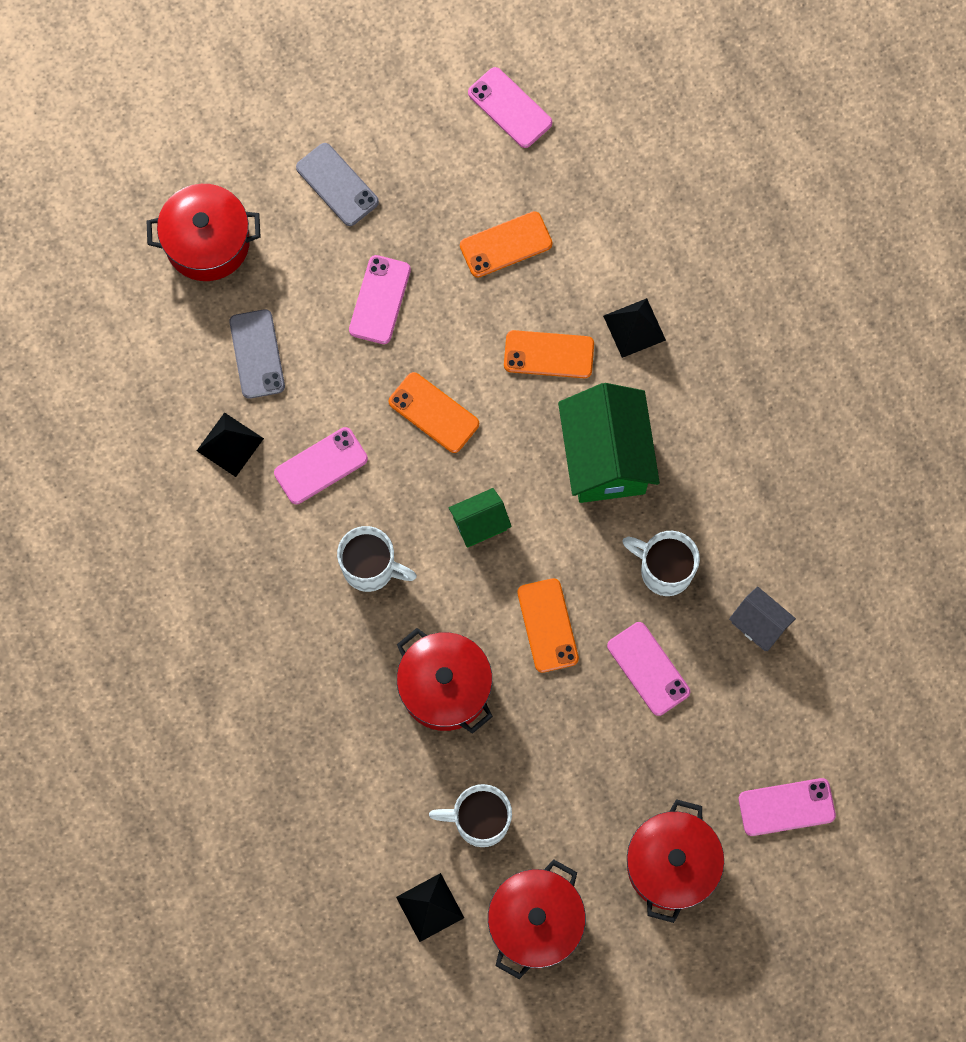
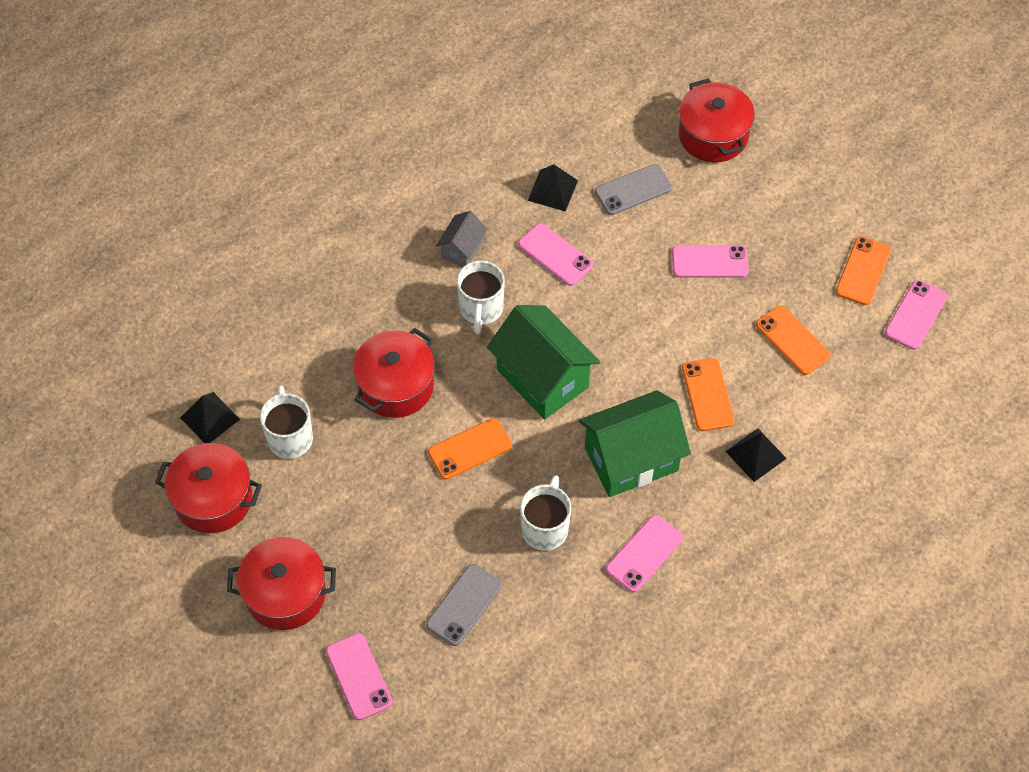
camera: 75 degrees right, 15 degrees down
(337, 185) = (796, 209): grey phone -> grey phone (464, 605)
(433, 413) = (626, 322): orange phone -> orange phone (863, 271)
(479, 524) = (542, 378): green house -> green house, size x1.97
(648, 668) = (454, 535): pink phone -> pink phone (644, 554)
(759, 624) = (519, 616): grey house -> grey house (462, 250)

